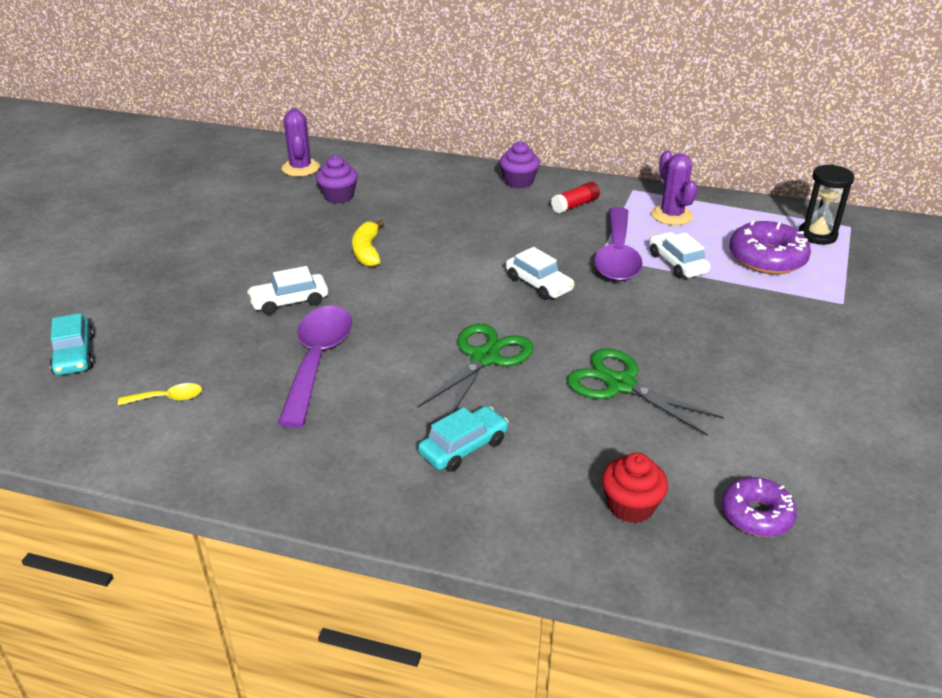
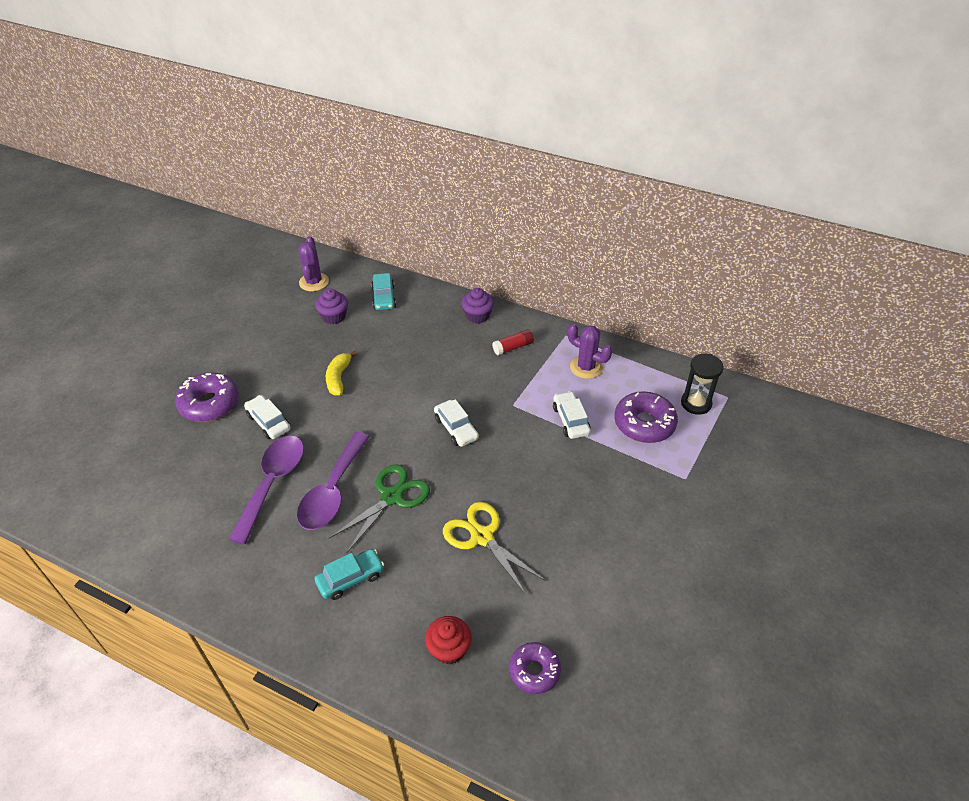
camera: 10 degrees right, 10 degrees up
(74, 355) = (109, 455): turquoise car -> turquoise car (384, 297)
(168, 398) = (162, 504): yellow spoon -> none
(202, 291) = (209, 404): none -> purple donut
(289, 301) = (268, 422): white car -> white car turned 60 degrees clockwise
(617, 256) = (526, 406): purple spoon -> purple spoon (332, 491)
(620, 385) = (482, 537): green scissors -> yellow scissors
(671, 215) = (586, 367): purple cactus -> purple cactus turned 45 degrees counterclockwise

